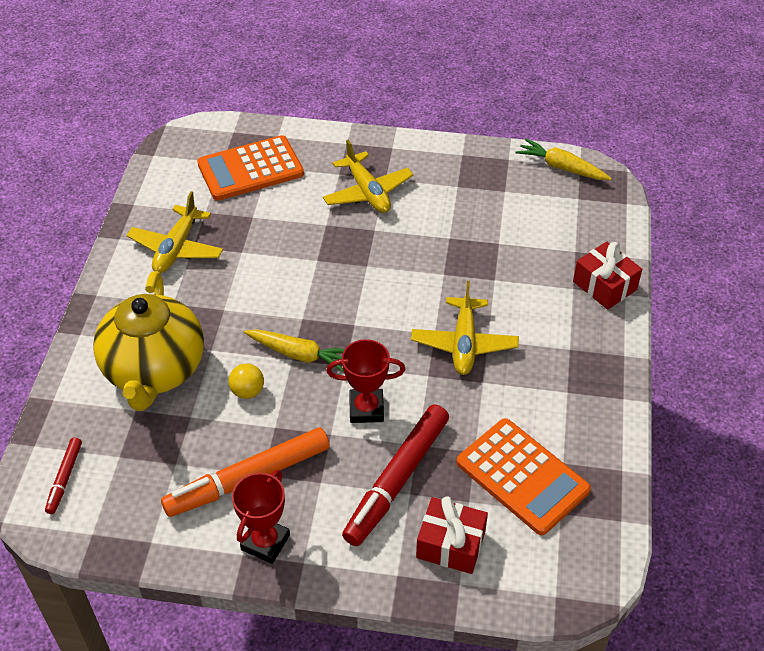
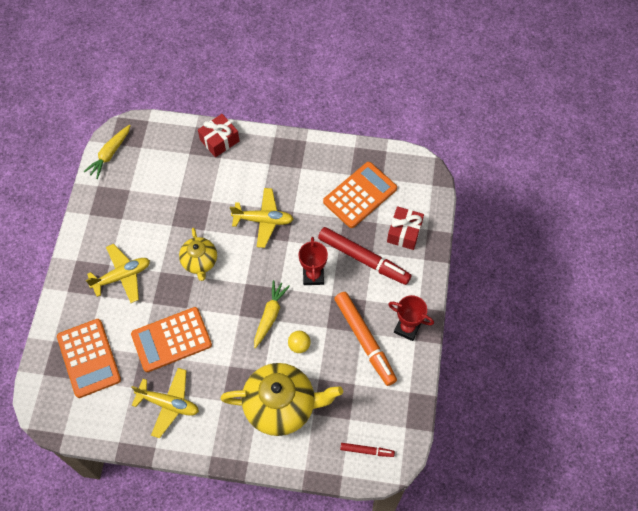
camera: 90 degrees left, 15 degrees up
(269, 246) = (171, 340): none -> orange calculator
(390, 271) = (199, 262): none -> yellow teapot

